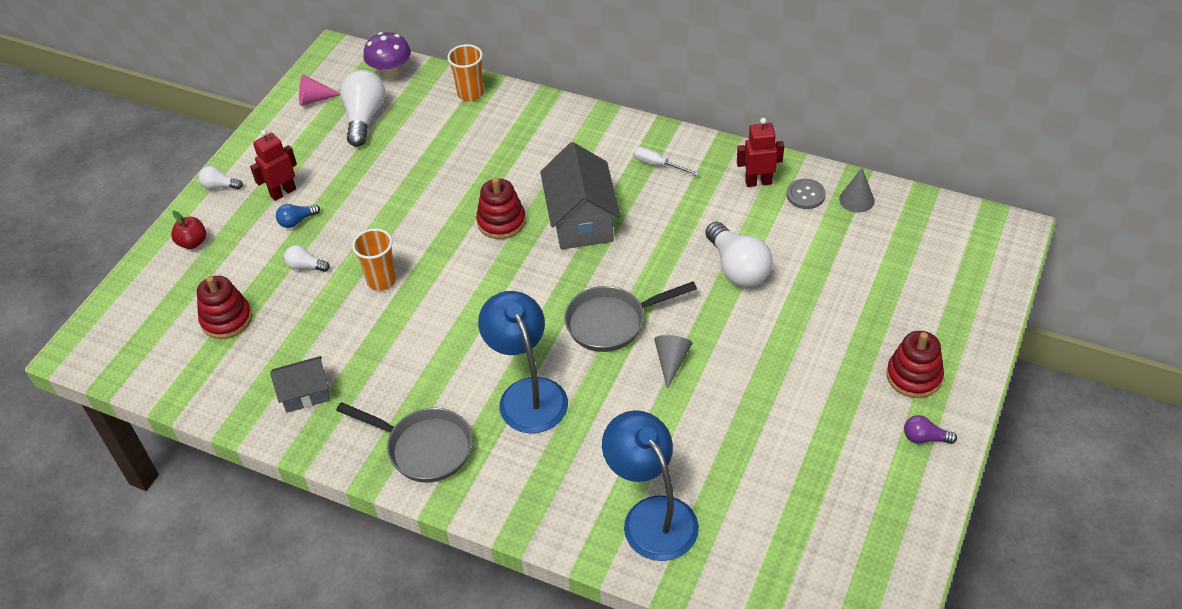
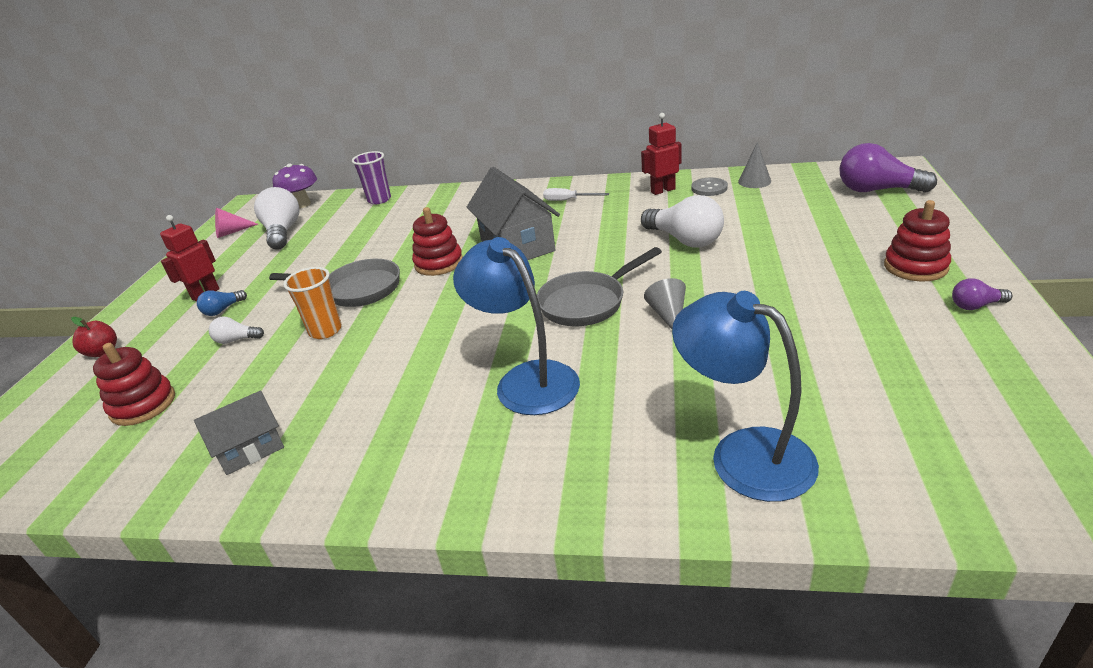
camera: 15 degrees left, 15 degrees down
(220, 186) = (136, 305): white light bulb -> none
(424, 448) = (419, 463): grey pan -> grey pan (357, 289)
(470, 94) = (379, 200): orange cup -> purple cup
(963, 258) = (877, 190): none -> purple light bulb

